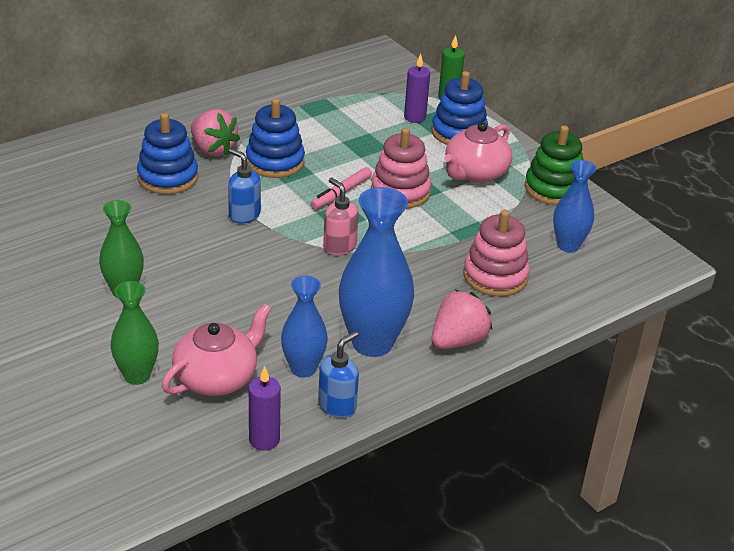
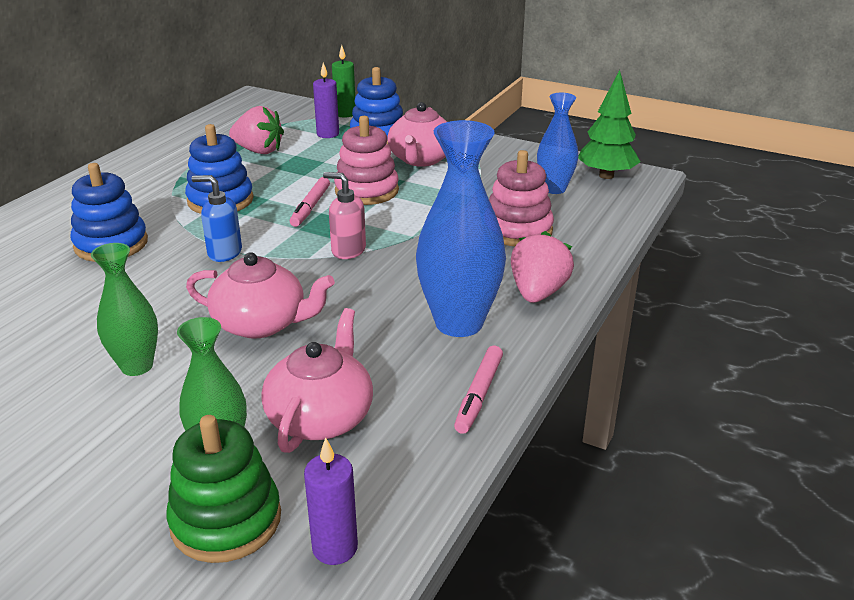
camera: 25 degrees left, 5 degrees down
(213, 149) = (144, 207): pink strawberry -> pink strawberry (259, 151)
(228, 288) = (261, 323): none -> pink teapot
(264, 440) = (431, 462): purple candle -> purple candle (335, 548)
(303, 369) = (410, 372): blue vase -> none
(337, 405) = (479, 395): blue soap dispenser -> pink marker
(553, 189) = (499, 153): green stacking toy -> green stacking toy (226, 520)
(631, 248) = (606, 175): none -> green tree

